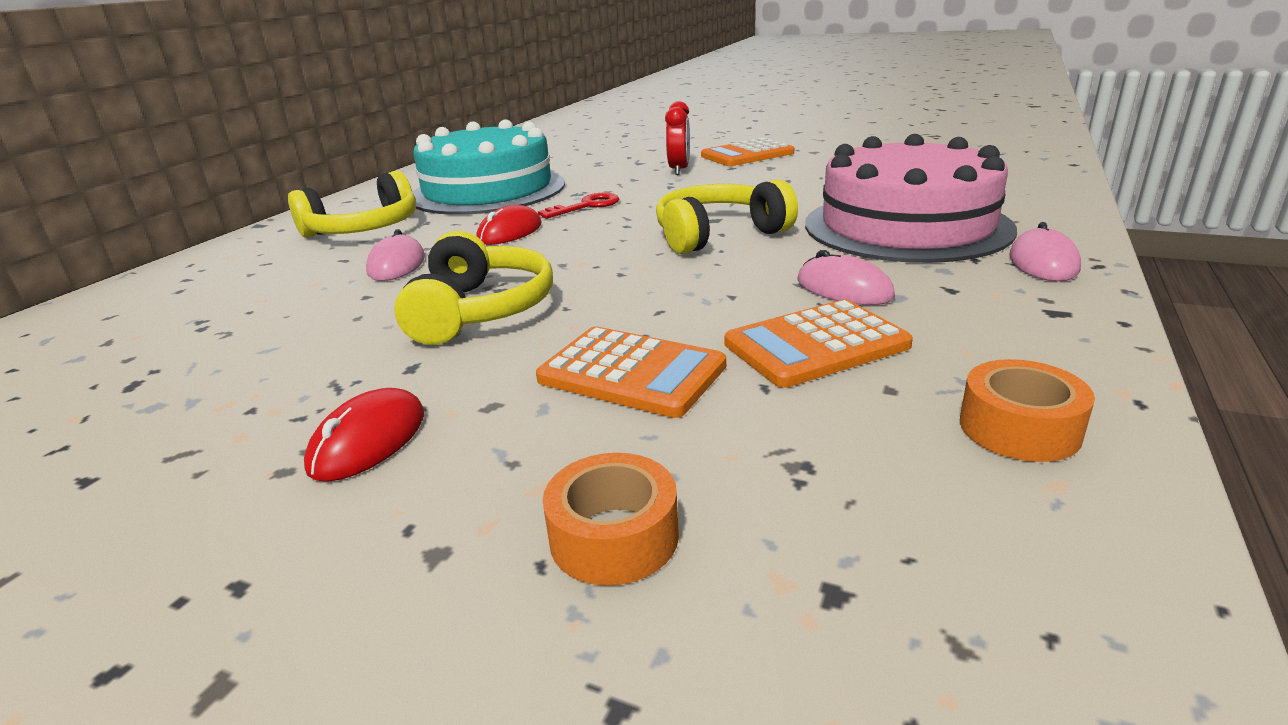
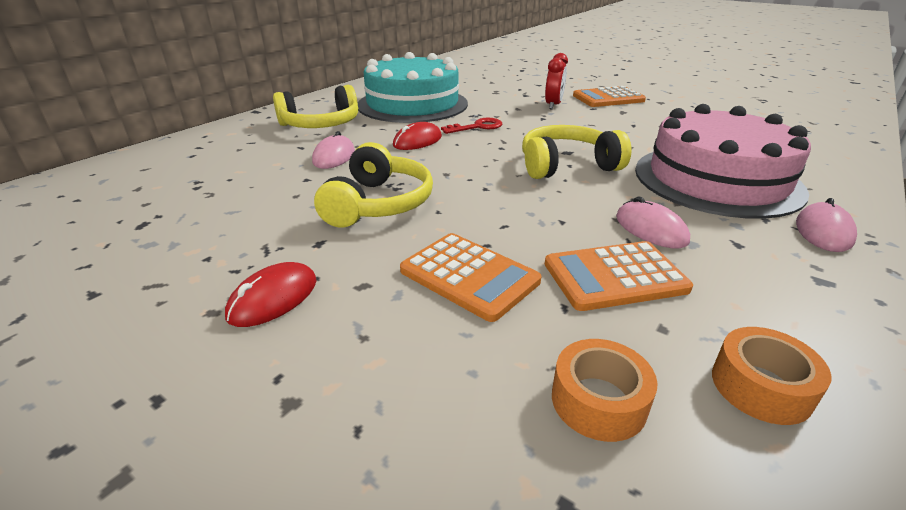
camera: 10 degrees right, 5 degrees up
(614, 536) = (416, 417): orange tape -> orange tape (598, 401)

